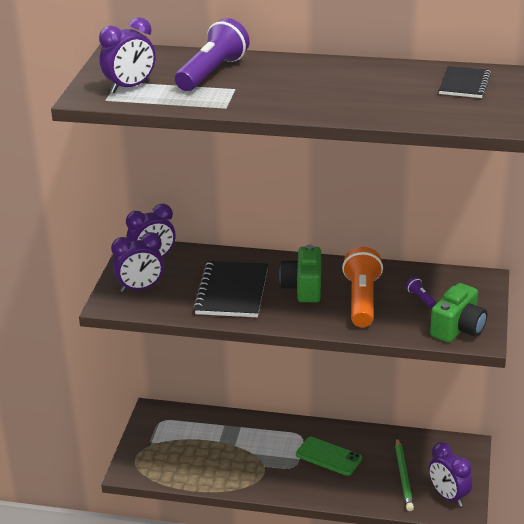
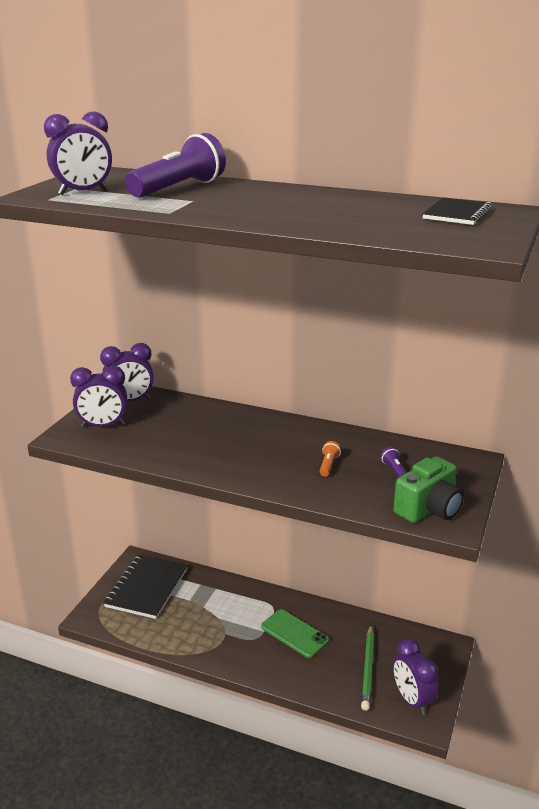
camera: 10 degrees right, 5 degrees down
(232, 291) = (194, 440): black notebook -> black notebook (147, 588)
(303, 288) = (270, 445): green camera -> none
(362, 300) = (328, 465): orange flashlight -> orange flashlight, size x0.41

